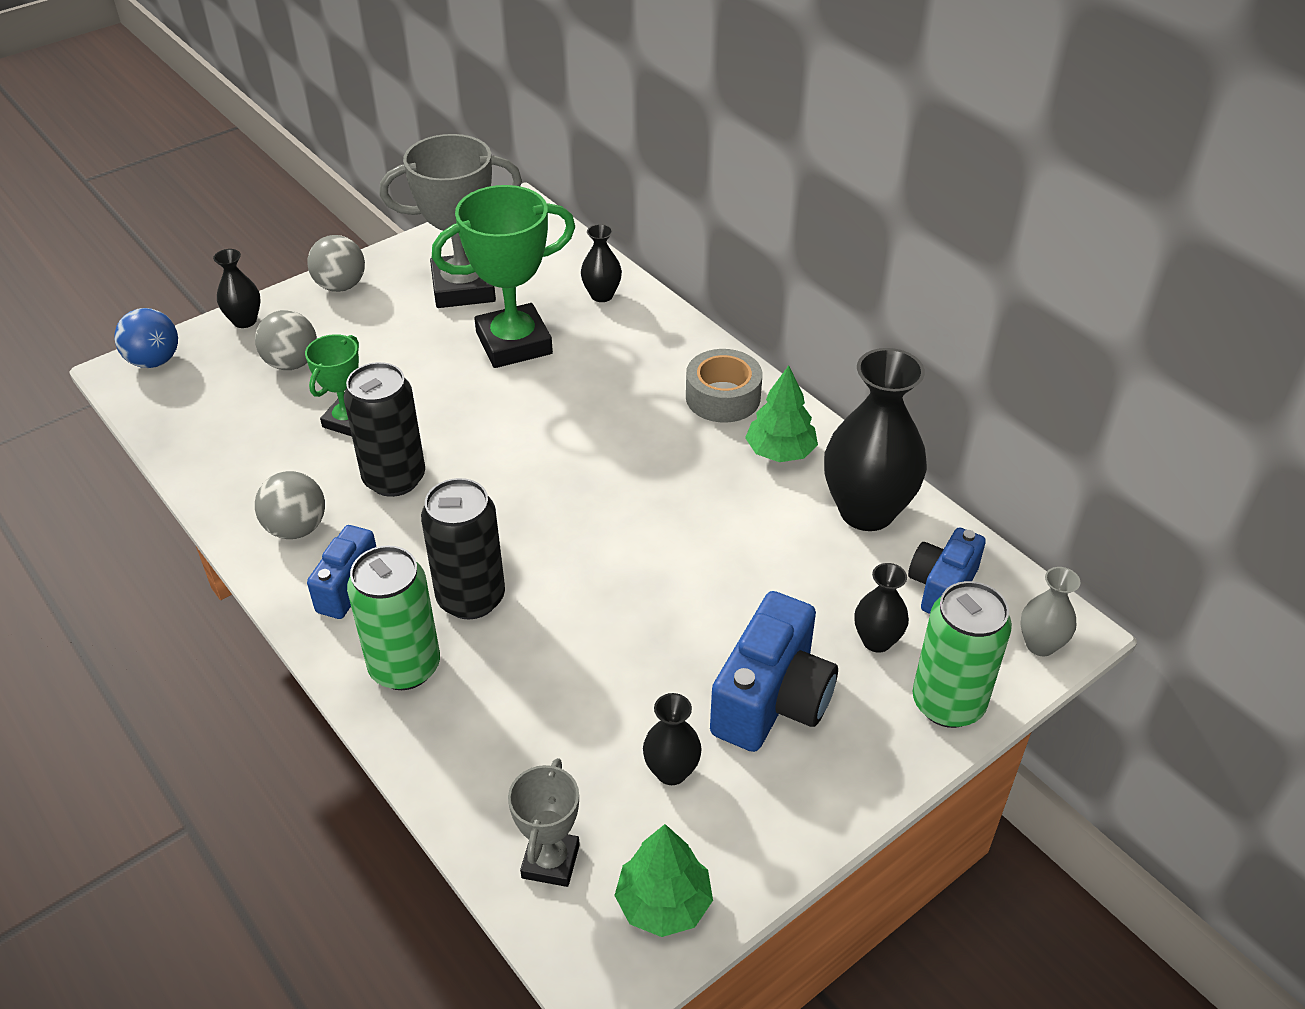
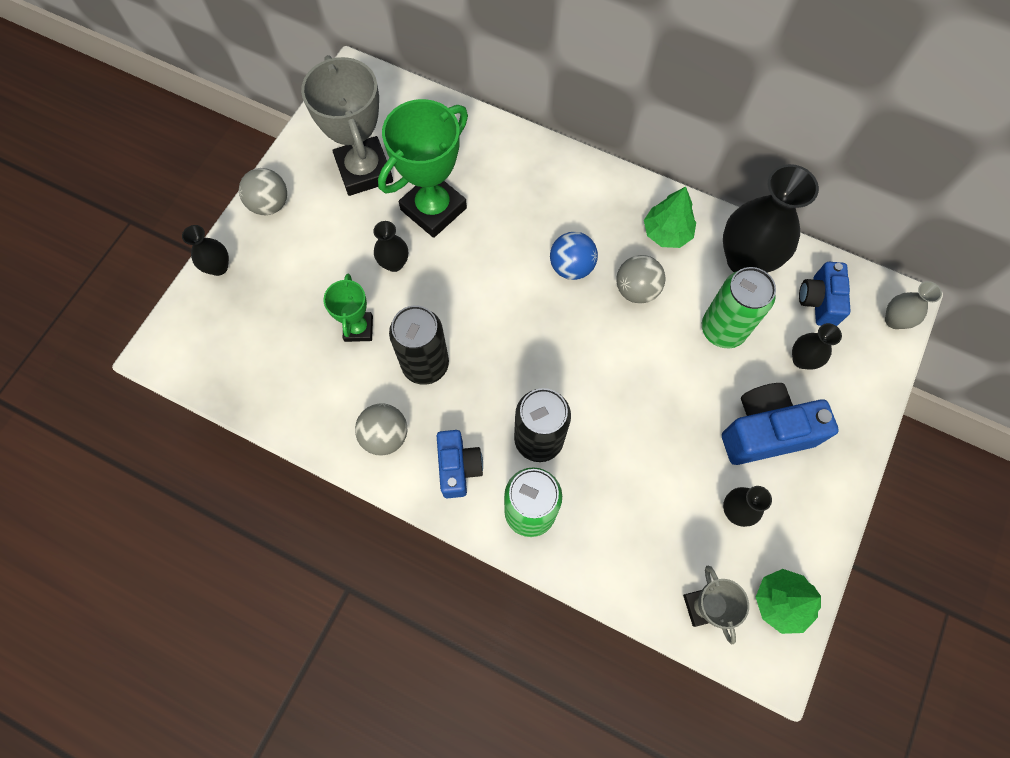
camera: 25 degrees left, 25 degrees up
(154, 361) = (175, 333): blue ball -> blue ball (571, 267)
(292, 363) = (282, 293): grey ball -> grey ball (636, 290)
(463, 288) = (364, 170): grey trophy -> grey trophy turned 75 degrees counterclockwise
(602, 295) = (469, 139): black vase -> black vase (394, 263)
(723, 397) = (604, 200): grey tape -> none
(772, 700) = (765, 432): blue camera -> blue camera turned 105 degrees counterclockwise
(948, 703) = (864, 387): green can -> green can (723, 329)

